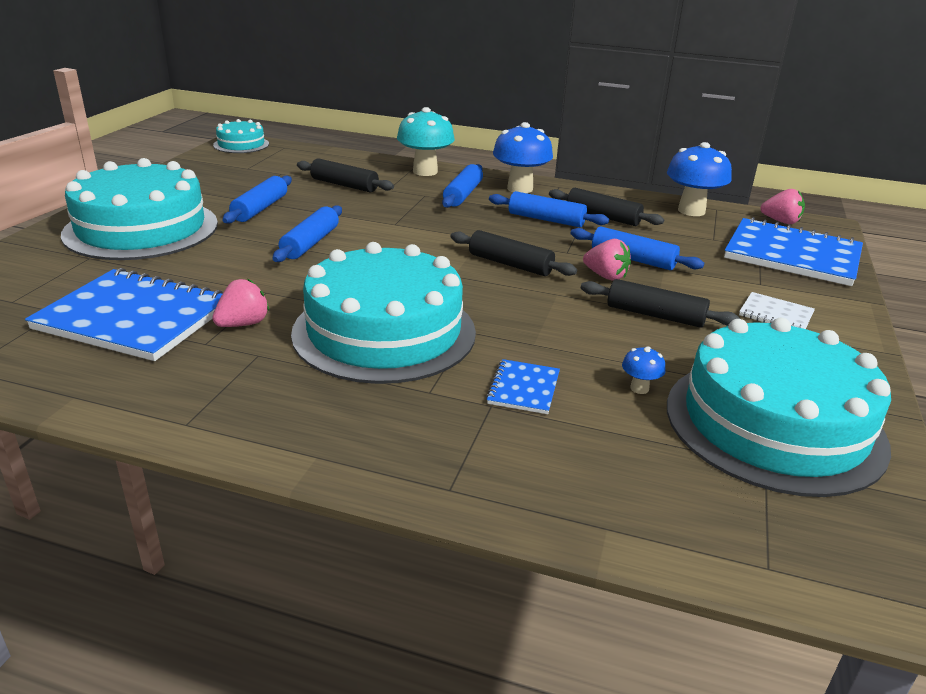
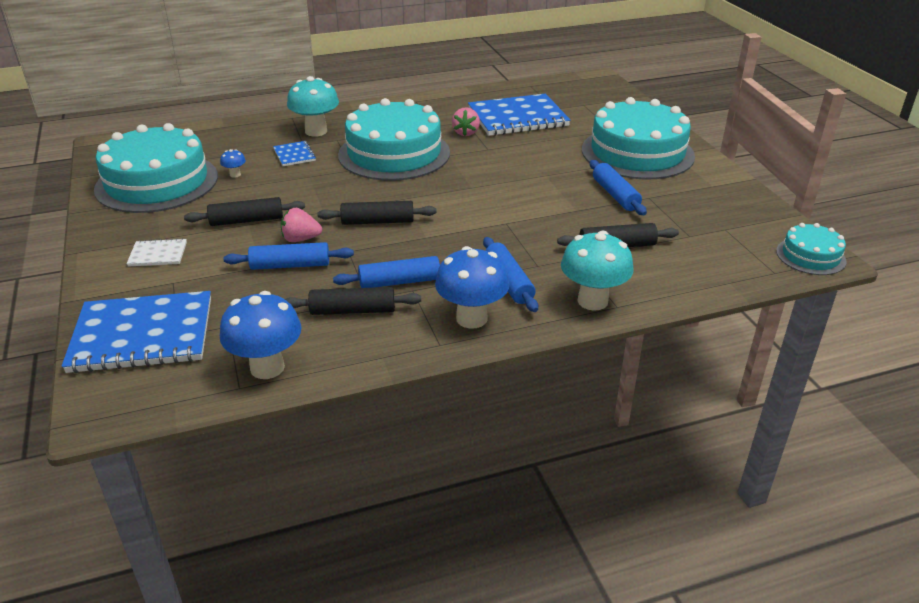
camera: 145 degrees right, 5 degrees up
(310, 243) = (527, 184): blue rolling pin -> none
(443, 426) = (316, 131): none -> turquoise mushroom
(781, 221) = (155, 397): pink strawberry -> none

